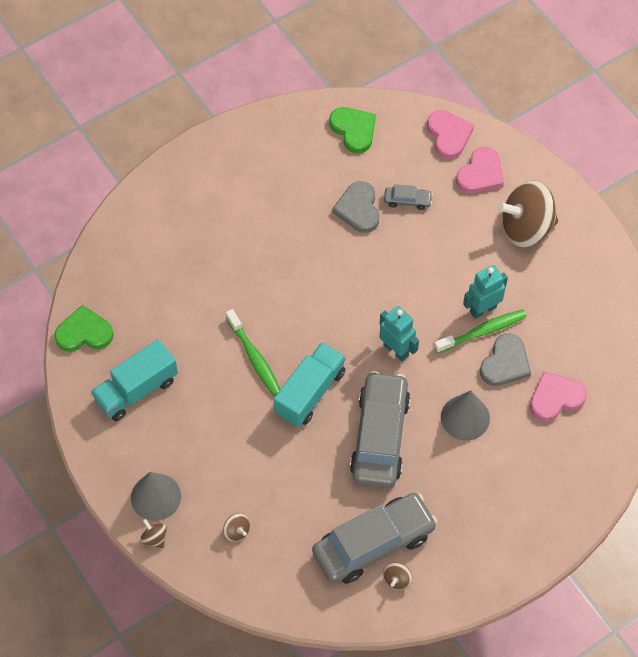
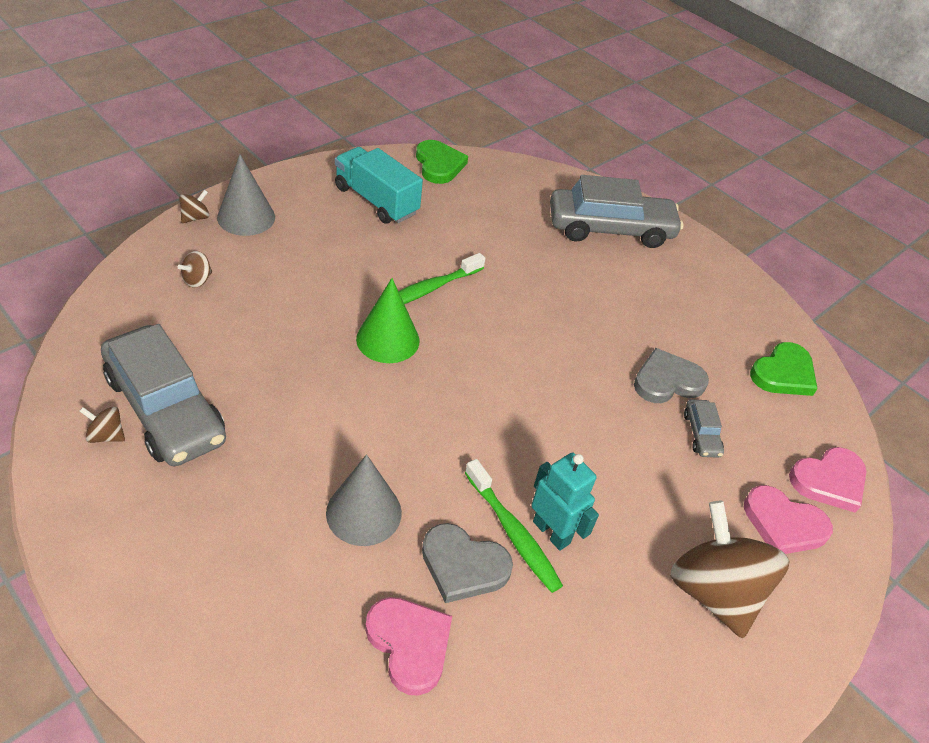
camera: 75 degrees right, 15 degrees down
(310, 392) = (388, 339): turquoise truck -> green cone
(380, 436) = (328, 412): grey car -> grey car (610, 229)
(396, 350) = (463, 426): turquoise robot -> none

